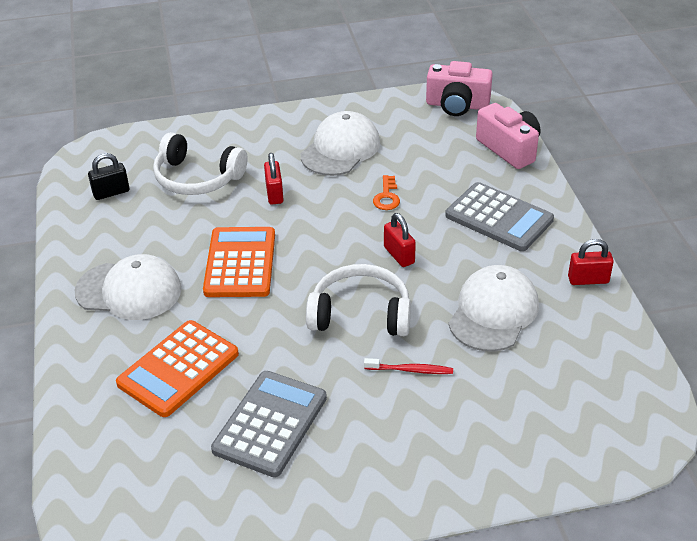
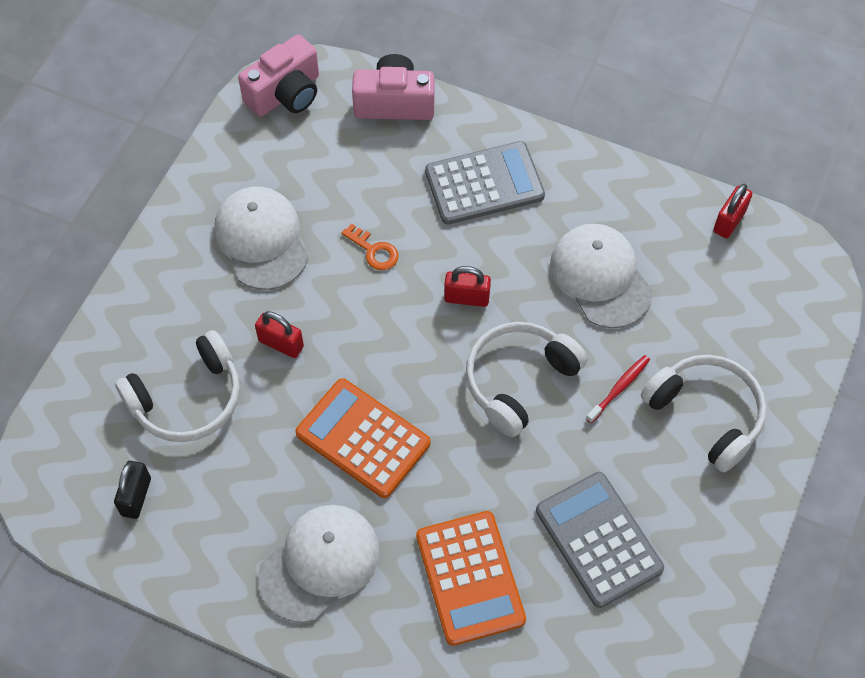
camera: 55 degrees left, 20 degrees up
(441, 433) = (706, 414): none -> white headphones
(588, 280) = (619, 179): red padlock -> red padlock (729, 221)

